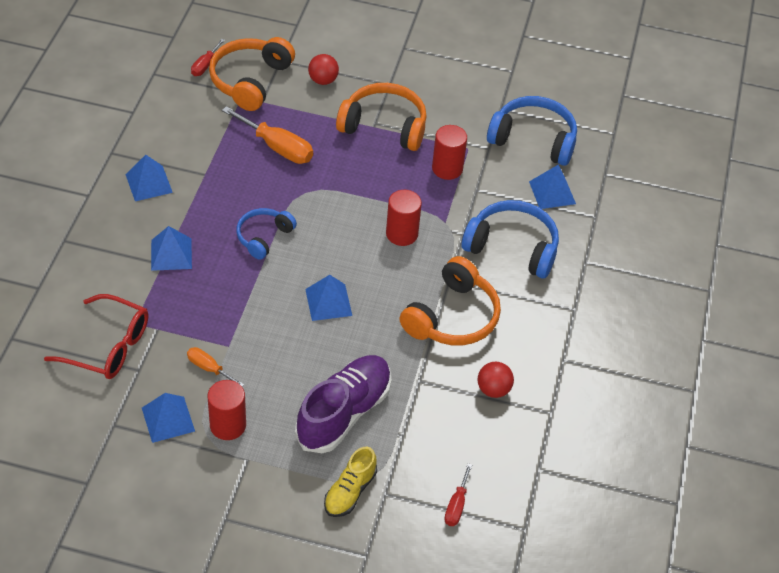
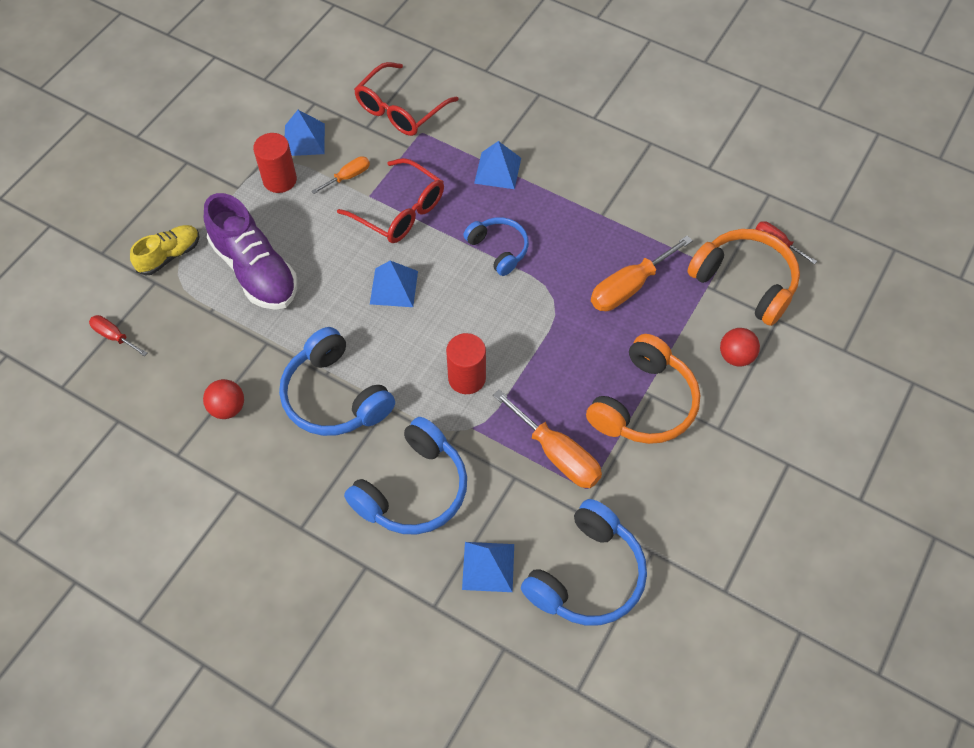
camera: 110 degrees right, 10 degrees up
(149, 183) = (599, 166): blue pyramid -> none
(241, 317) = (400, 211): none -> red glasses
(350, 491) = (169, 256): yellow shoe -> yellow shoe turned 90 degrees clockwise
(447, 168) = (557, 454): red cylinder -> orange screwdriver
(452, 317) = (335, 396): orange headphones -> blue headphones

